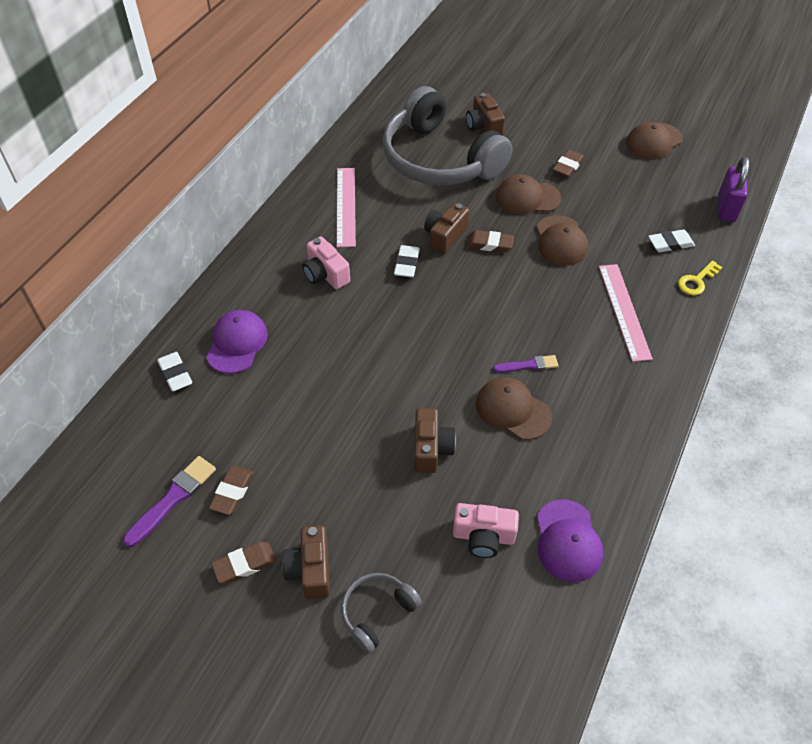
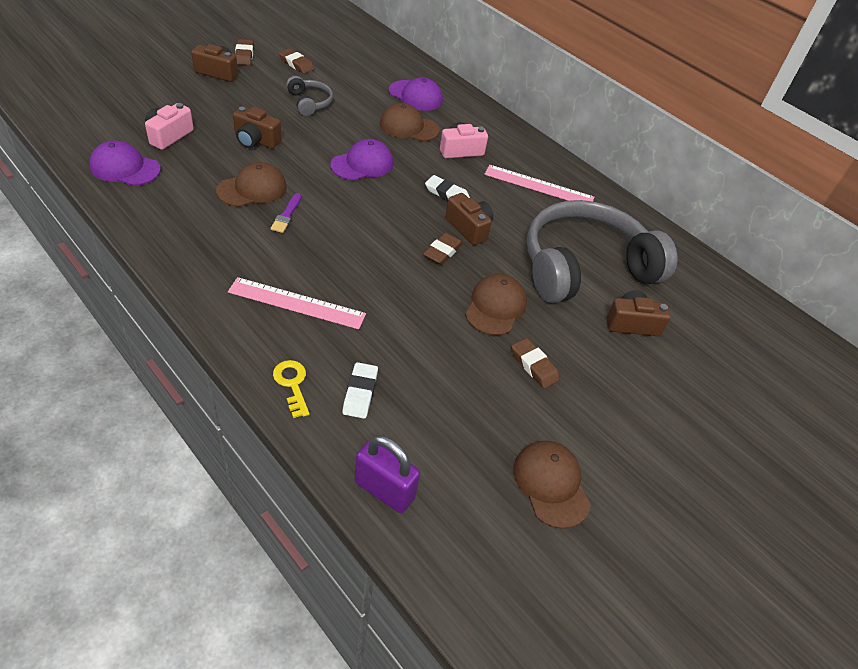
camera: 105 degrees right, 5 degrees down
(173, 498) = (310, 47): purple brush -> none
(175, 374) = (406, 69): white eraser -> none
(377, 612) = (166, 83): grey headphones -> grey headphones (309, 102)
(406, 341) = (362, 164): none -> purple cap
(561, 241) = (418, 303): brown cap -> brown cap (409, 127)

